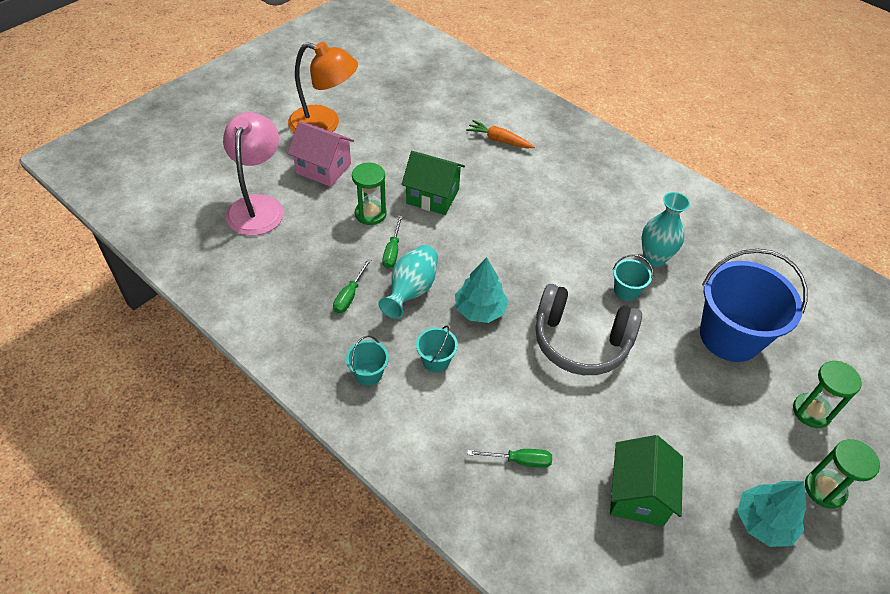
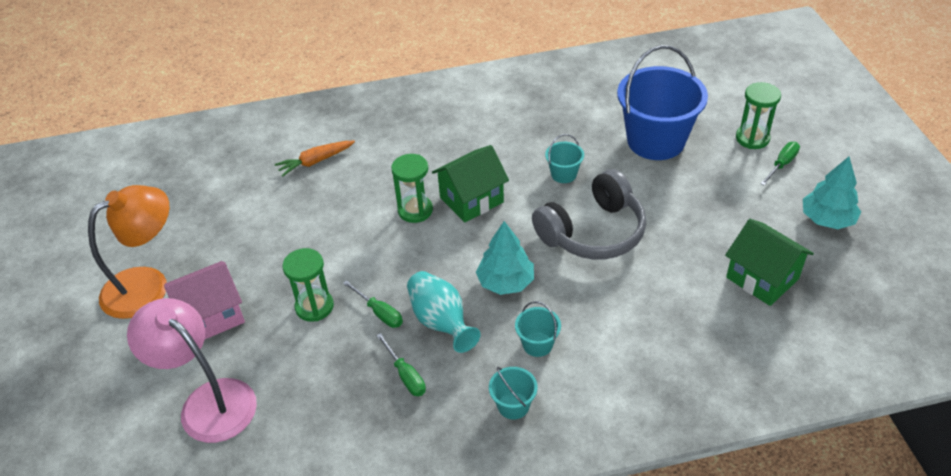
camera: 50 degrees left, 5 degrees down
(432, 196) = (338, 246): green house -> green house (471, 200)
(519, 460) = (683, 338): green screwdriver -> green screwdriver (781, 164)
(654, 258) = (544, 138): turquoise vase -> none
(824, 489) = (819, 171): green hourglass -> green hourglass (415, 210)

